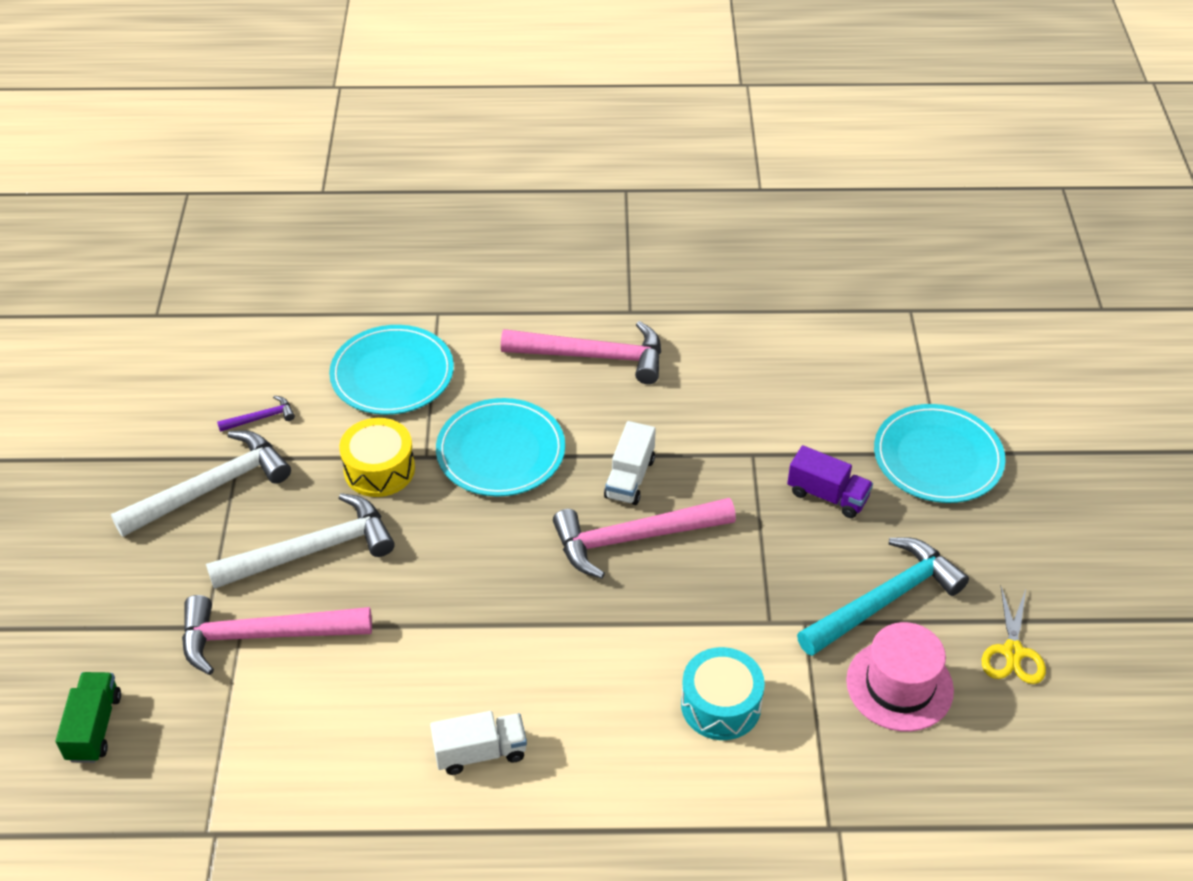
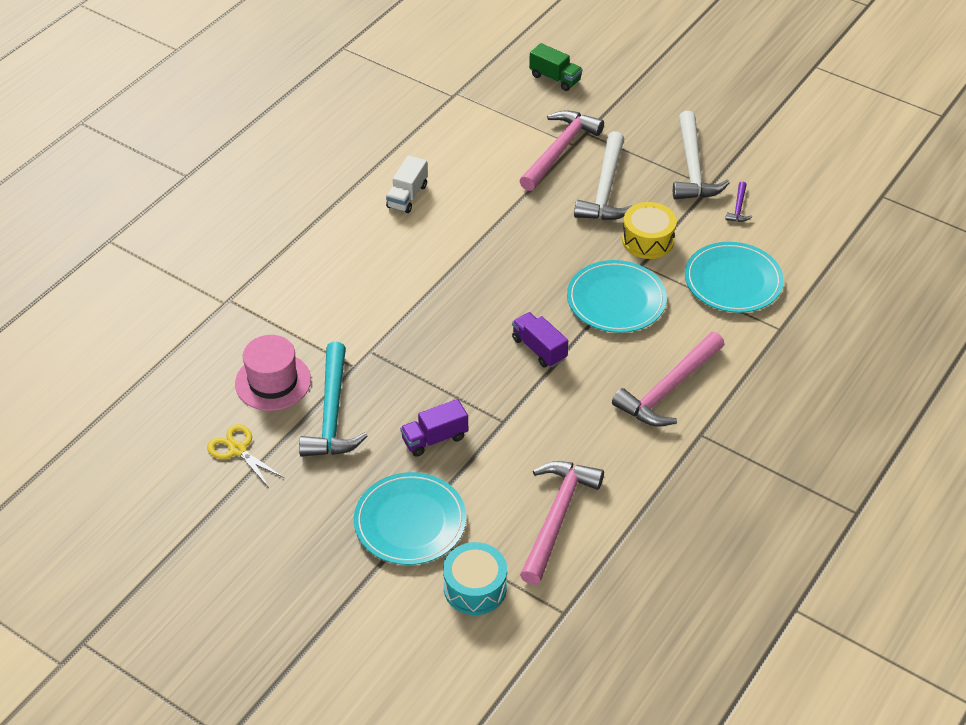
camera: 125 degrees right, 0 degrees up
(630, 478) = (539, 349): white truck -> purple truck
(634, 538) = (489, 325): pink hammer -> pink hammer (557, 517)
(720, 705) = (340, 299): turquoise drum -> turquoise drum (475, 588)

